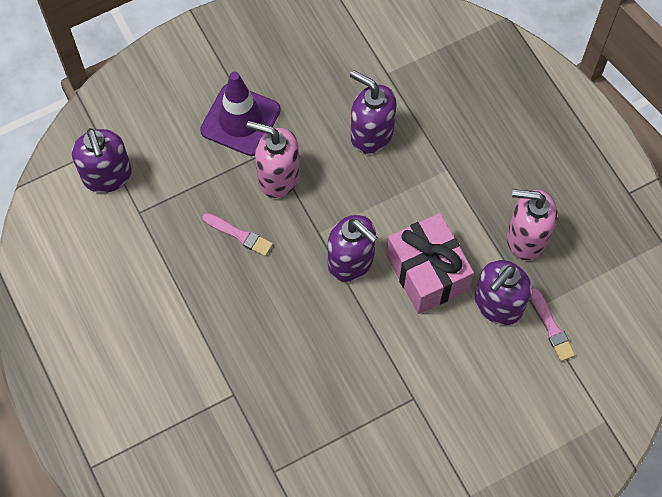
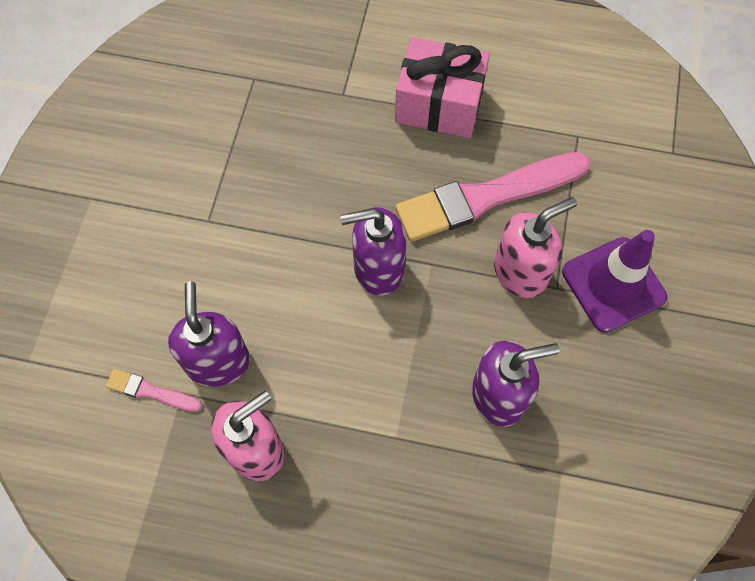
camera: 130 degrees right, 0 degrees up
(107, 176) = (637, 135): purple soap dispenser -> none
(239, 235) = (486, 197): pink brush -> pink brush, size x2.26
(427, 272) = (307, 325): pink gift -> pink gift (439, 105)

